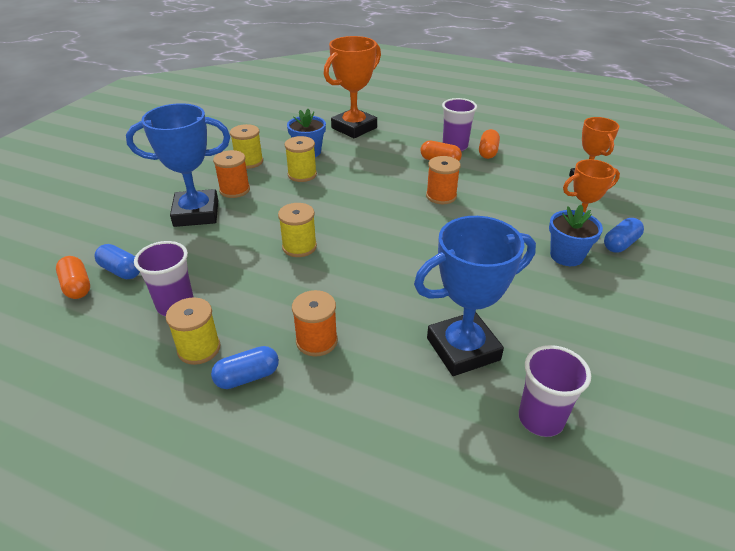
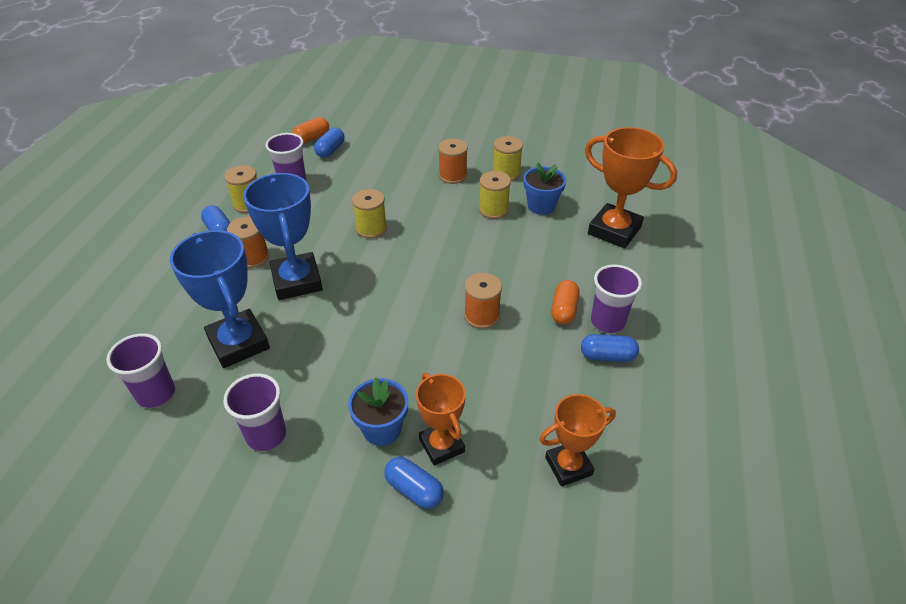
camera: 80 degrees right, 5 degrees up
(196, 213) = (410, 164): blue trophy -> blue trophy (297, 281)
(488, 152) = (607, 356): orange capsule -> blue capsule
(584, 325) = (266, 435): none -> purple cup

